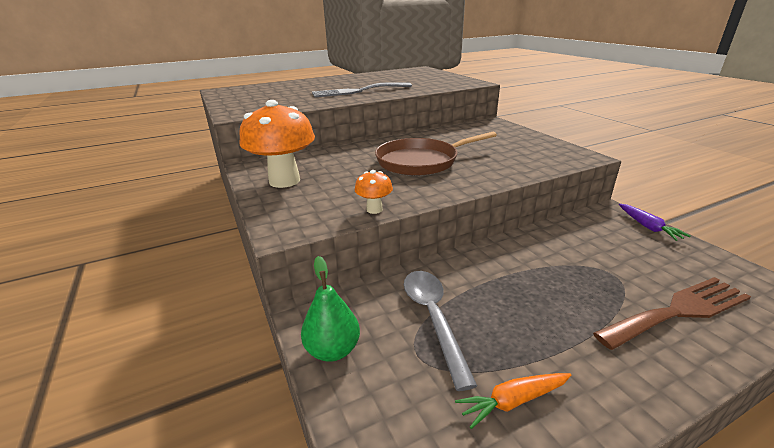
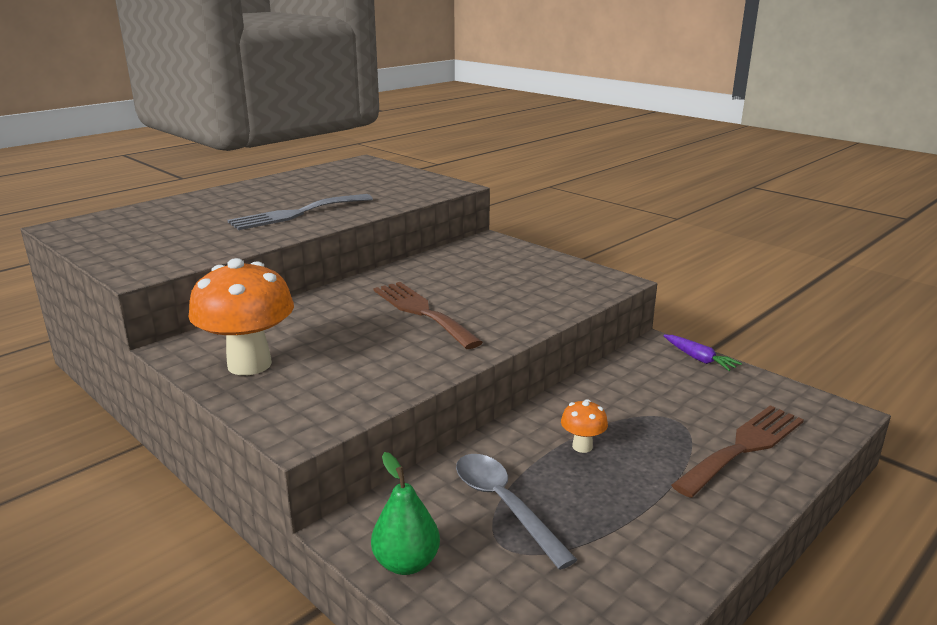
camera: 20 degrees left, 5 degrees down
(374, 209) = (398, 387): orange mushroom -> orange mushroom (582, 446)
(420, 162) = (422, 312): brown pan -> brown fork
(513, 401) = (615, 566): orange carrot -> none

